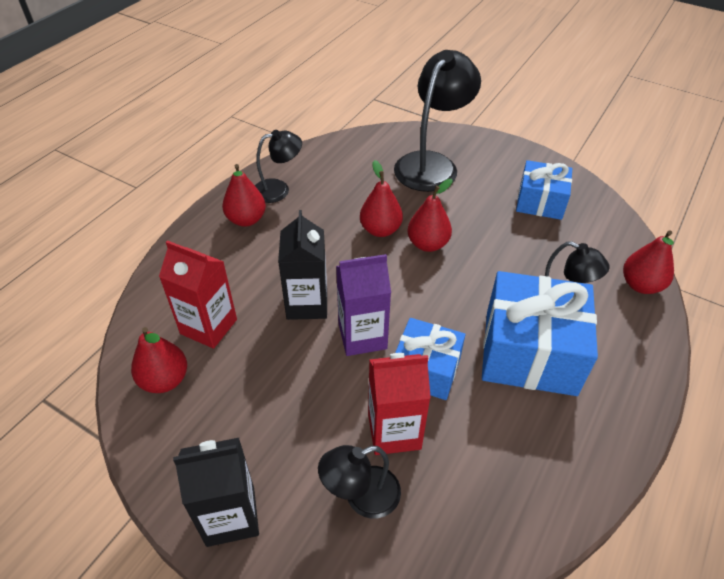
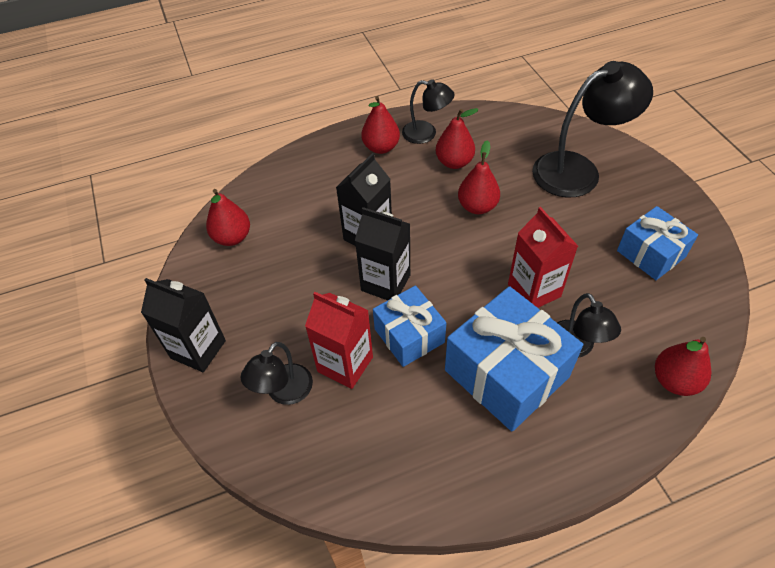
camera: 40 degrees right, 5 degrees up
(208, 326) = (288, 216): red carton -> red carton (534, 290)
(361, 497) = (284, 392): black lamp -> black lamp turned 75 degrees counterclockwise
(362, 336) = (385, 283): purple carton -> black carton
(428, 244) = (506, 238): red pear -> red pear (454, 162)

